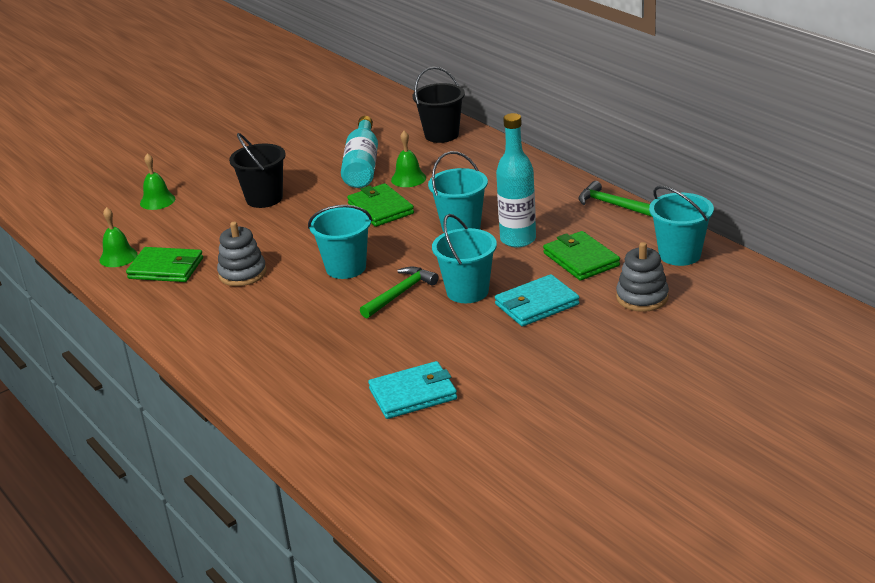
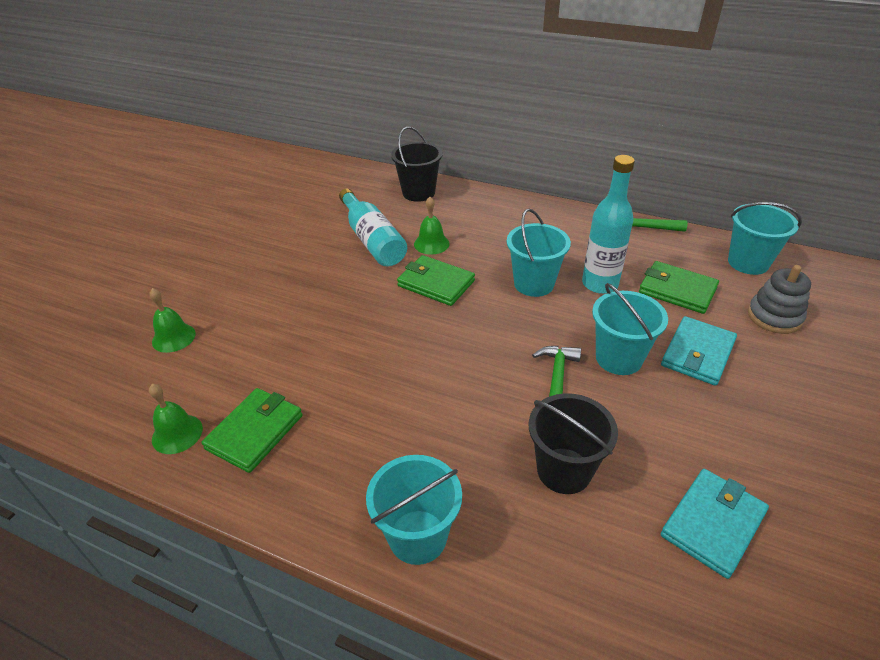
camera: 30 degrees left, 10 degrees up
(166, 268) = (255, 432): green wallet -> green wallet turned 45 degrees counterclockwise
(242, 273) = (358, 410): grey stacking toy -> none
(264, 198) = (301, 303): black bucket -> black bucket (564, 470)
(346, 268) = (468, 366): turquoise bucket -> turquoise bucket (417, 536)

